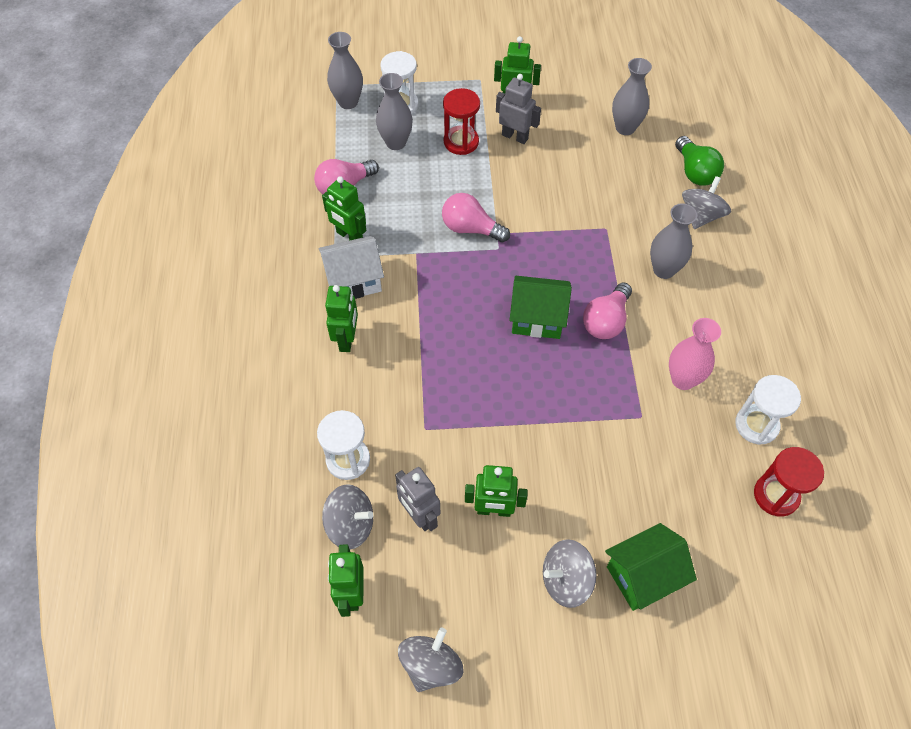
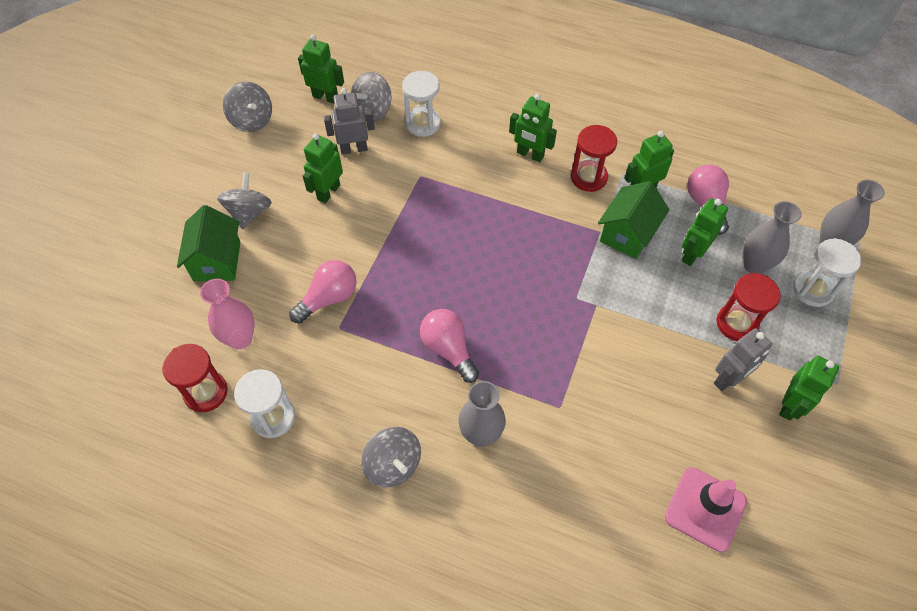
camera: 115 degrees right, 0 degrees up
(354, 281) = (588, 177): white house -> red hourglass
(406, 184) = (692, 254): none -> green robot
(471, 229) = (611, 285): pink light bulb -> pink light bulb (329, 298)
(537, 319) = (480, 294): green house -> green house (627, 234)
(625, 128) = (705, 509): grey vase -> pink traffic cone
(683, 379) = (353, 381): pink vase -> pink vase (240, 339)
(695, 172) = (603, 552): green light bulb -> none
(701, 216) = (534, 518): grey spinning top -> grey spinning top (393, 465)

